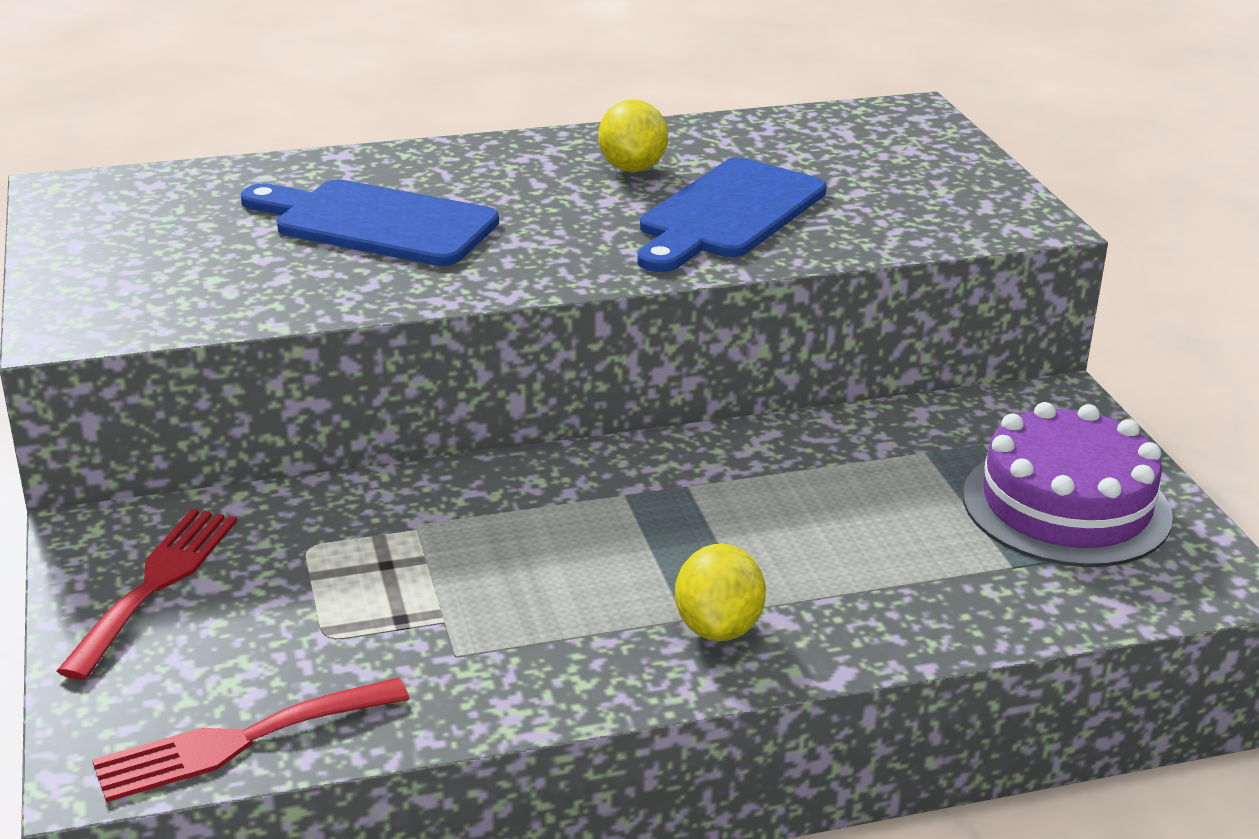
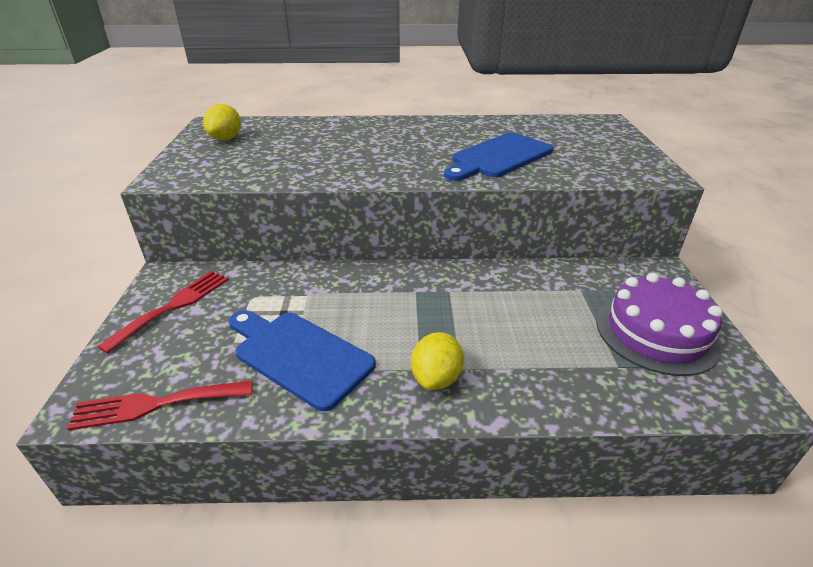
camera: 15 degrees right, 5 degrees up
(376, 223) = (330, 147): blue cutting board -> blue cutting board (299, 355)
(632, 168) = (461, 134): yellow lemon -> yellow lemon (226, 139)

